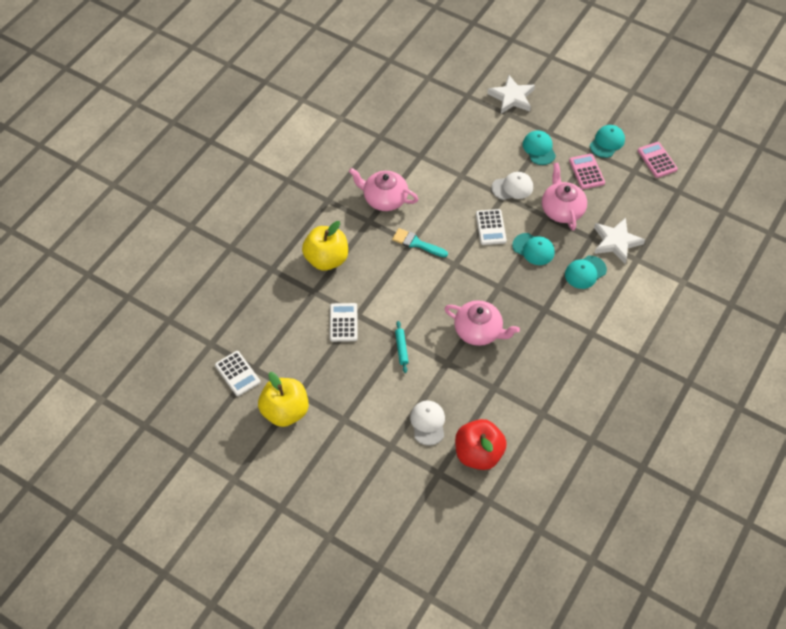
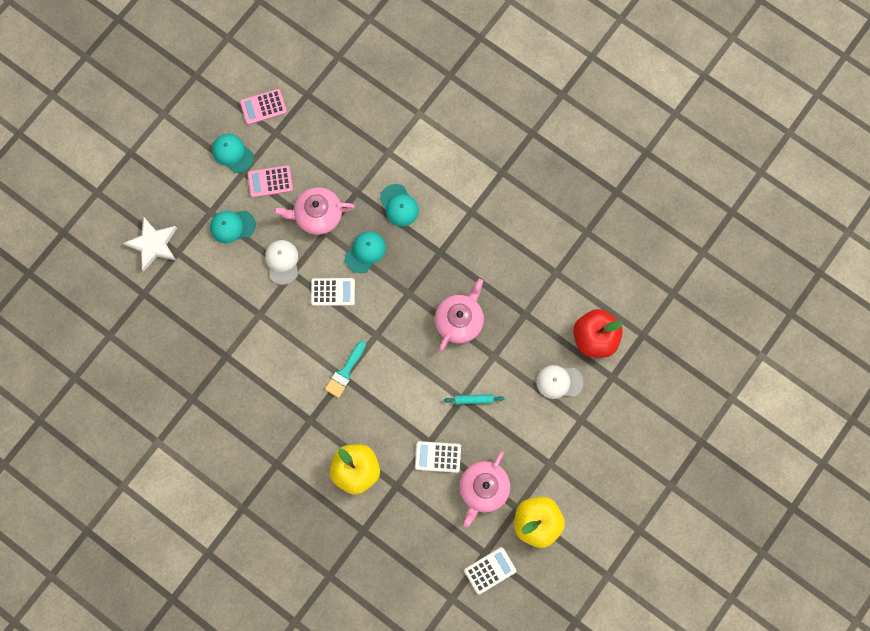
camera: 85 degrees left, 20 degrees up
(384, 199) = (281, 401): pink teapot -> pink teapot (483, 489)
(616, 242) = (365, 168): white star -> none

